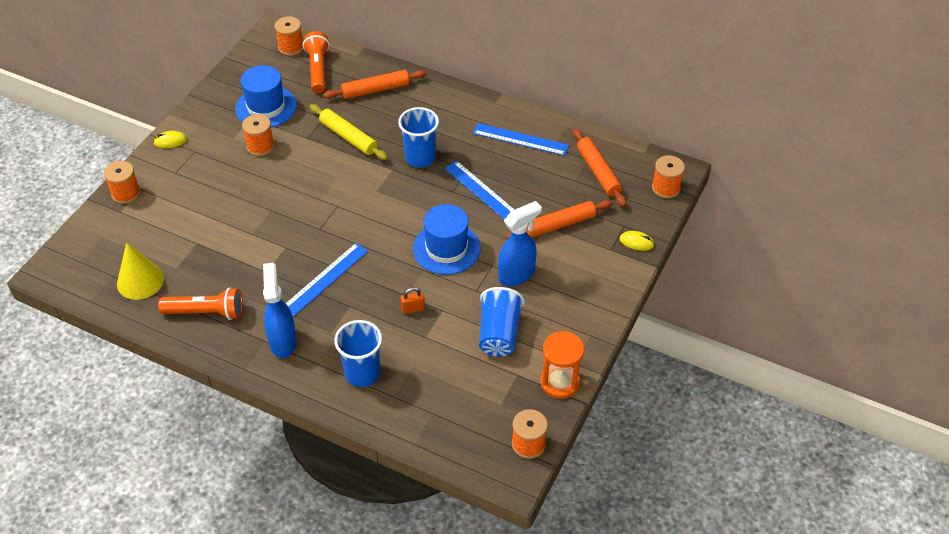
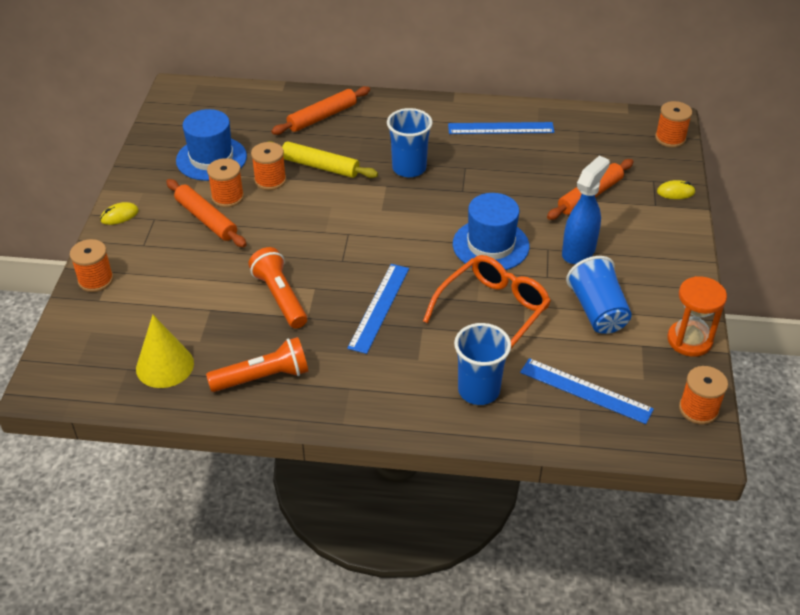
camera: 20 degrees left, 5 degrees down
(283, 341) = (370, 383): blue spray bottle -> none
(291, 47) = (206, 97): orange spool -> orange spool (270, 180)
(318, 70) = (248, 112): orange flashlight -> orange flashlight (280, 297)
(413, 309) = (492, 312): orange padlock -> orange glasses
(482, 192) = (494, 184): blue ruler -> blue ruler (585, 391)
(598, 172) = (596, 139): orange rolling pin -> orange rolling pin (206, 219)

